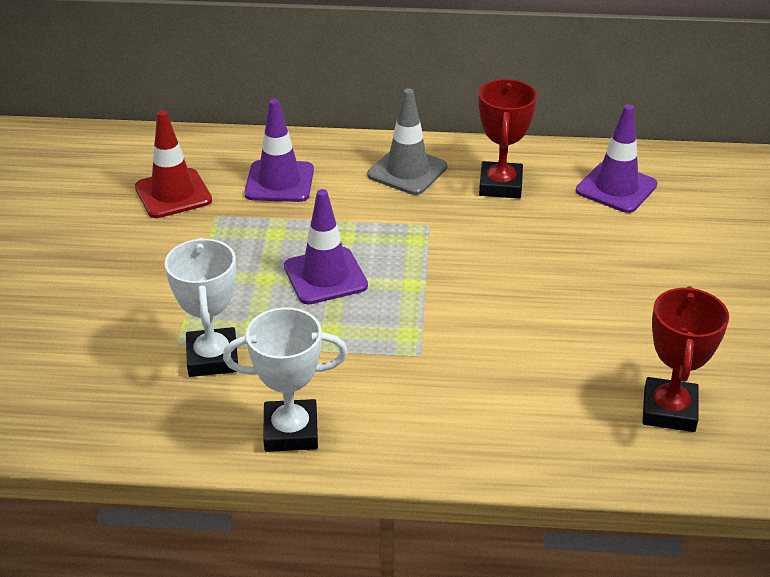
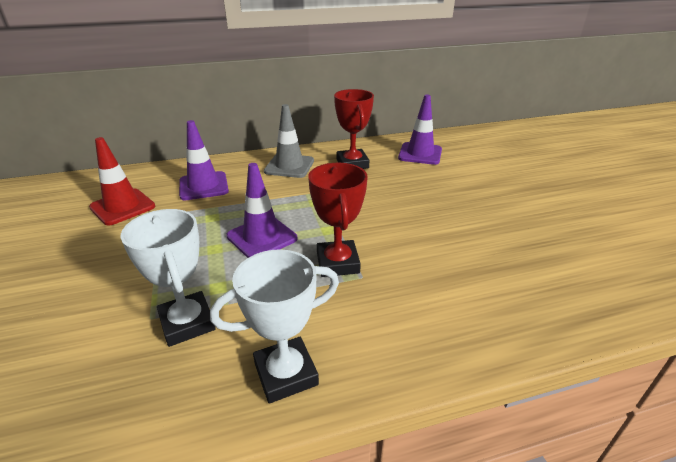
camera: 20 degrees left, 5 degrees down
(669, 410) = (561, 272): red trophy -> red trophy (337, 263)

